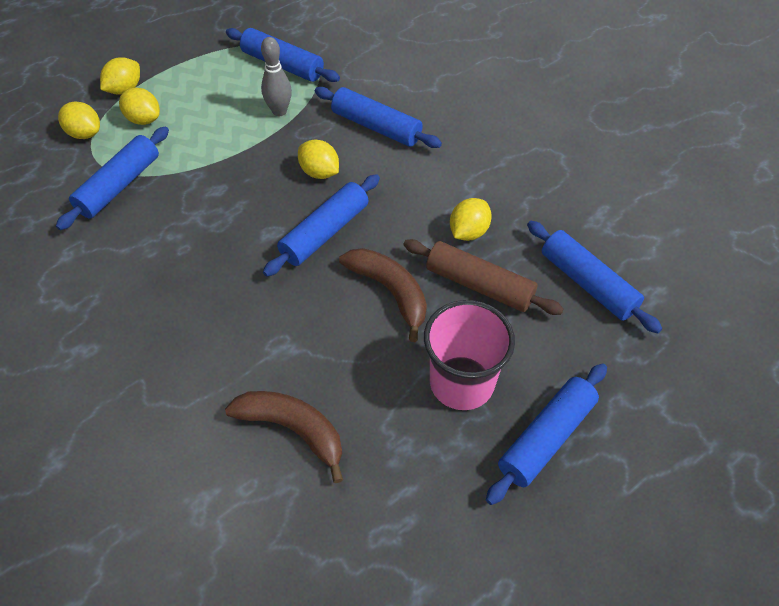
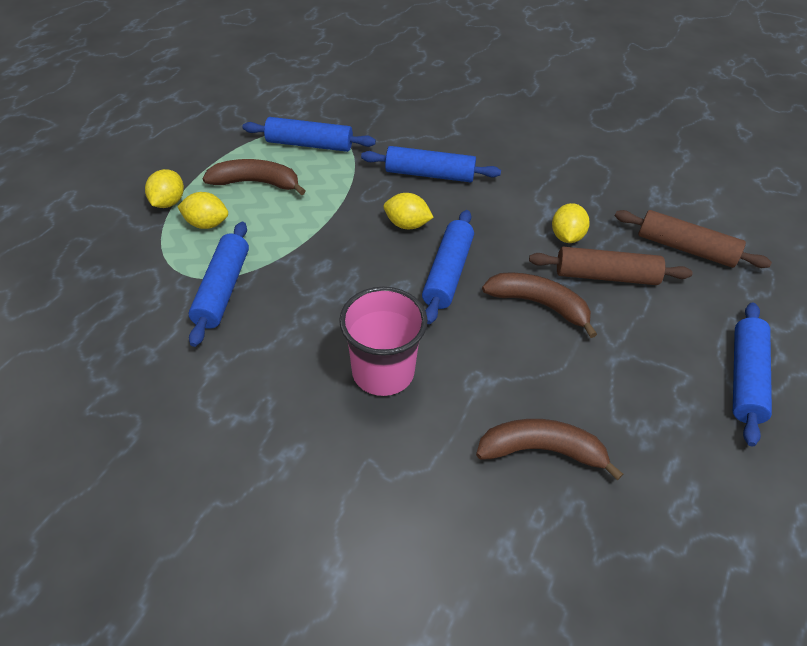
camera: 25 degrees left, 5 degrees down
(84, 133) = (153, 252): yellow lemon -> none
(210, 91) = (256, 183): none -> brown banana
(279, 111) = (334, 183): grey bowling pin -> none
(461, 383) = (650, 358): pink cup -> pink cup (383, 372)
(588, 283) = (685, 248): blue rolling pin -> brown rolling pin

